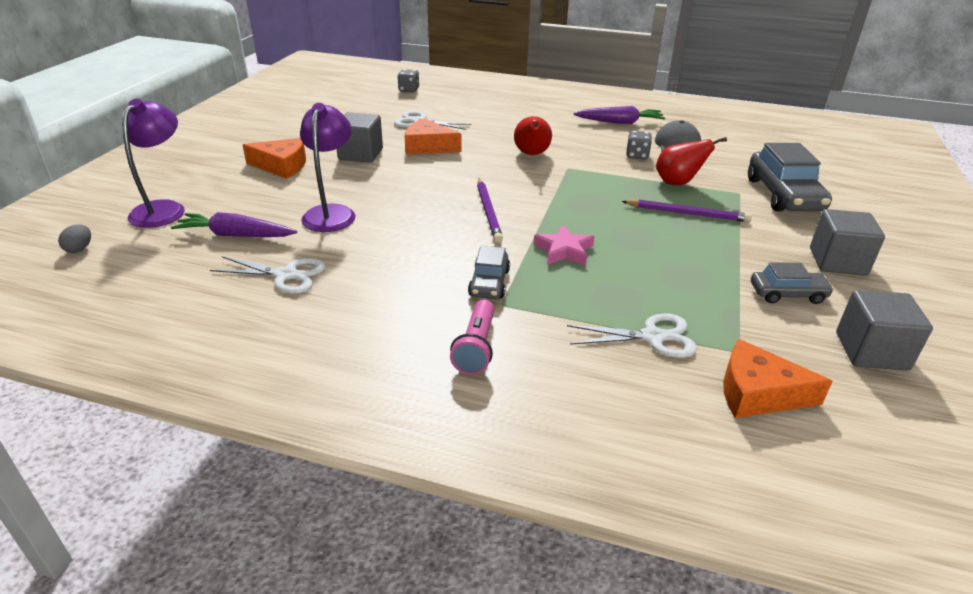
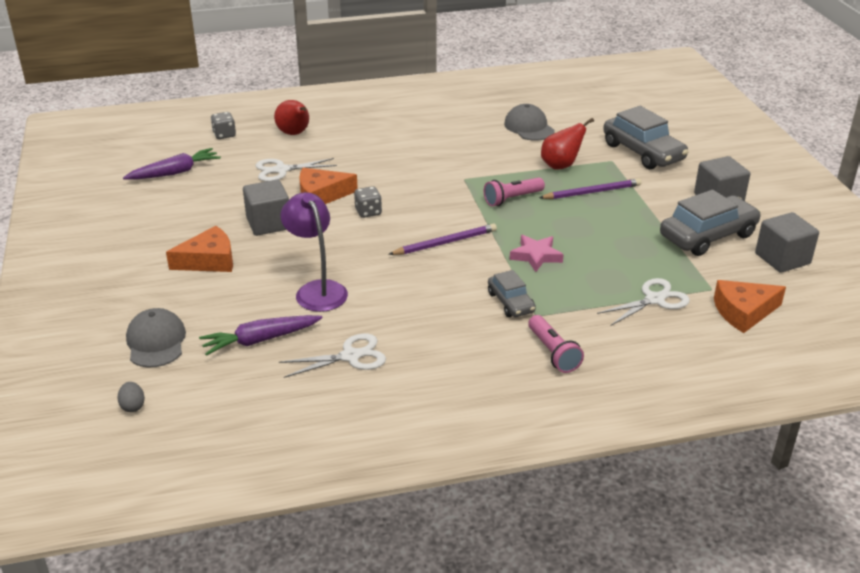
camera: 30 degrees left, 0 degrees up
(164, 209) = (156, 342): purple lamp -> grey cap
(488, 212) = (445, 242): purple pencil -> purple pencil turned 75 degrees counterclockwise
(532, 154) = (421, 174): red pear -> red pear (294, 134)
(595, 196) = (512, 199): none -> pink flashlight
(620, 122) = (460, 116): purple carrot -> purple carrot (175, 172)
(637, 155) = (506, 148): grey dice -> grey dice (368, 212)
(787, 294) = (707, 236): grey car -> grey car, size x1.79

